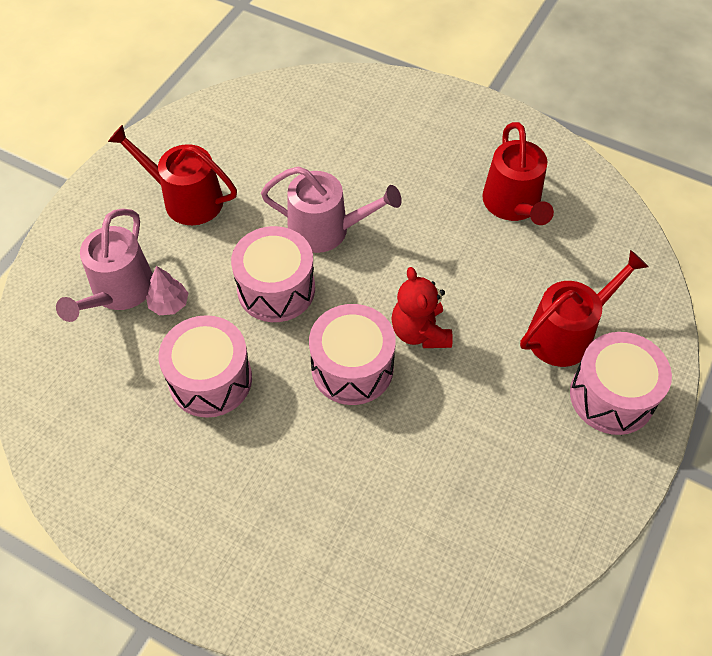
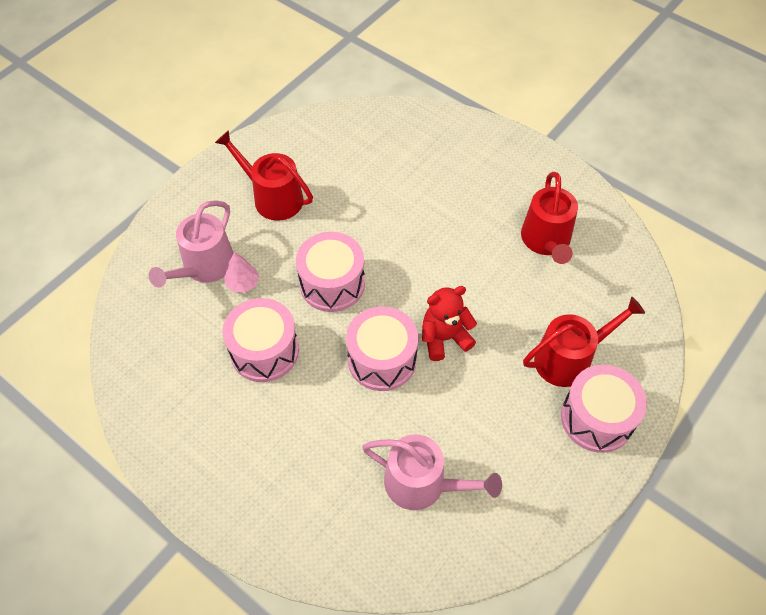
camera: 10 degrees right, 0 degrees up
(326, 230) = (383, 240): pink watering can -> pink watering can (422, 484)
(420, 332) = (444, 338): red teddy bear -> red teddy bear turned 75 degrees clockwise

